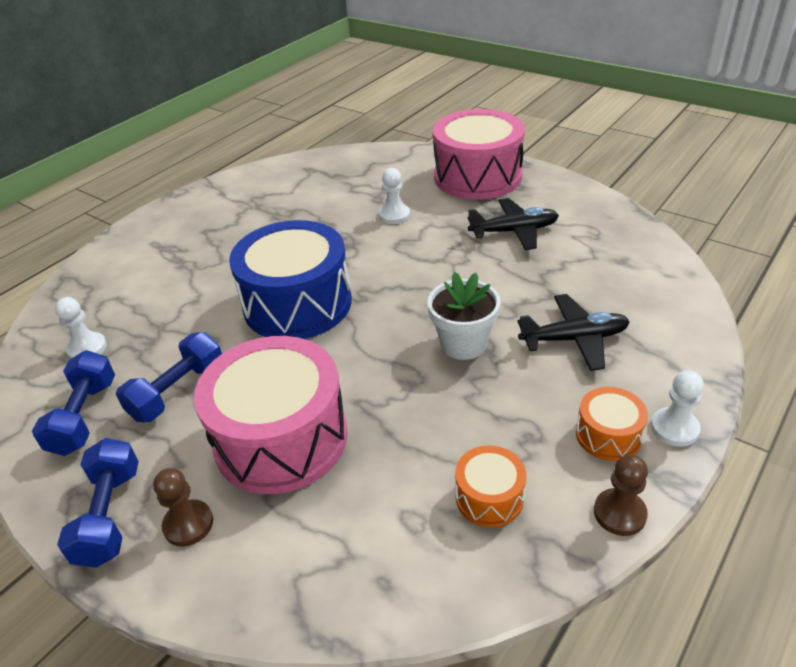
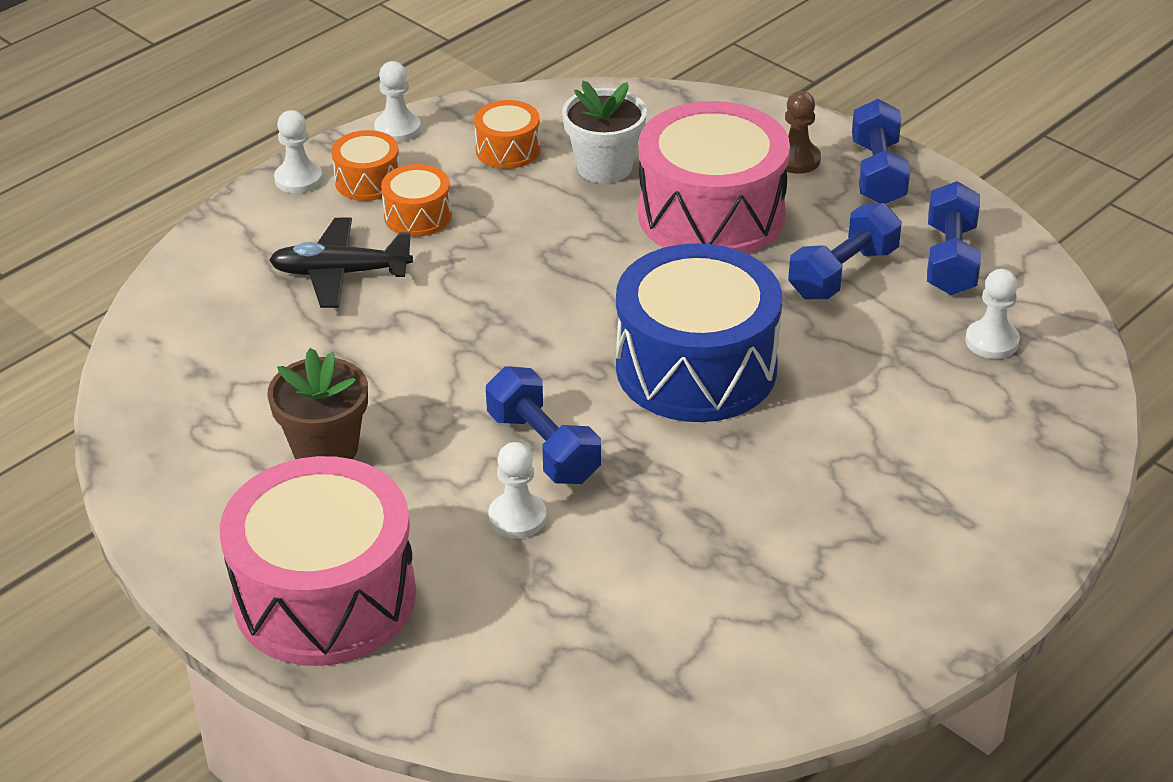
camera: 175 degrees left, 0 degrees up
(388, 247) = (543, 447): none -> blue dumbbell
(463, 344) = (479, 285): white flower pot -> white flower pot (604, 167)
(514, 231) = (325, 448): black plane -> brown flower pot
(541, 401) = (418, 216): none -> orange drum
(619, 513) = (397, 129): brown pawn -> white pawn

